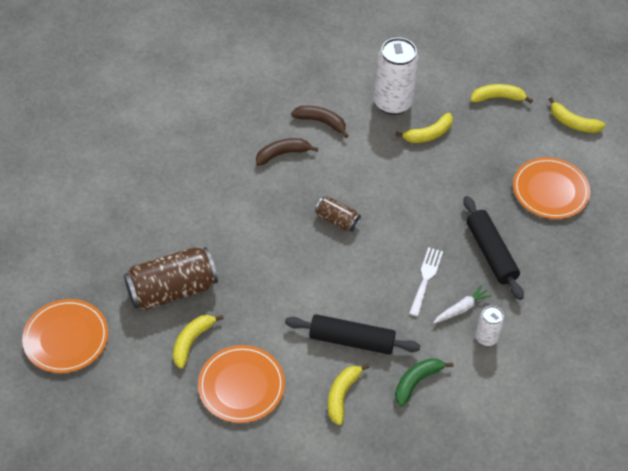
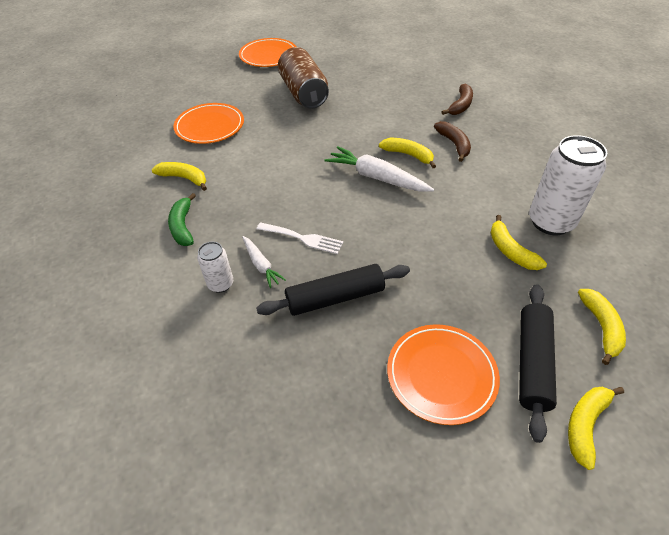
camera: 95 degrees right, 5 degrees down
(192, 341) = (255, 103): yellow banana -> yellow banana (408, 155)
(321, 122) = (503, 168): brown banana -> brown banana (460, 105)
(337, 220) = (377, 177): brown can -> white carrot
(351, 340) = (239, 185): black rolling pin -> black rolling pin (532, 362)
(417, 382) = (183, 226): green banana -> green banana turned 150 degrees counterclockwise

